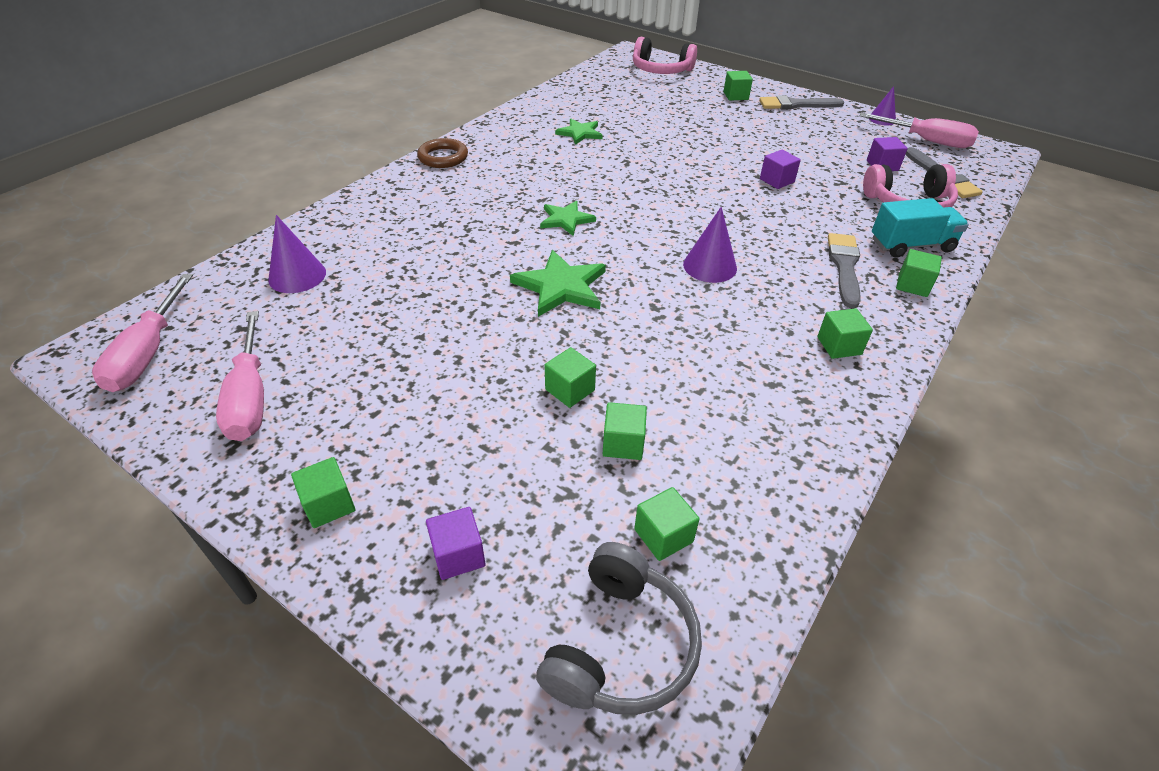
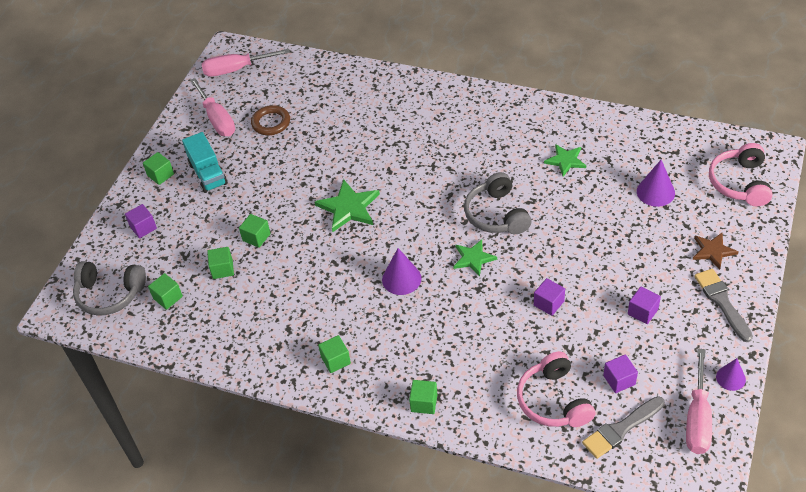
camera: 80 degrees right, 5 degrees up
(250, 397) = (217, 119): pink screwdriver -> pink screwdriver turned 90 degrees counterclockwise
(297, 276) = (316, 90): purple cone -> purple cone (655, 192)
(443, 157) = (483, 98): brown ring -> brown ring (271, 123)
(566, 220) = (428, 188): green star -> green star (473, 258)
(635, 184) = (496, 214): none -> grey headphones
(735, 96) = (713, 251): green cube -> brown star
(799, 138) = (642, 312): none -> purple cube
(844, 266) = (432, 358): grey brush -> none
(911, 245) = (482, 402): turquoise truck -> turquoise truck (208, 174)

